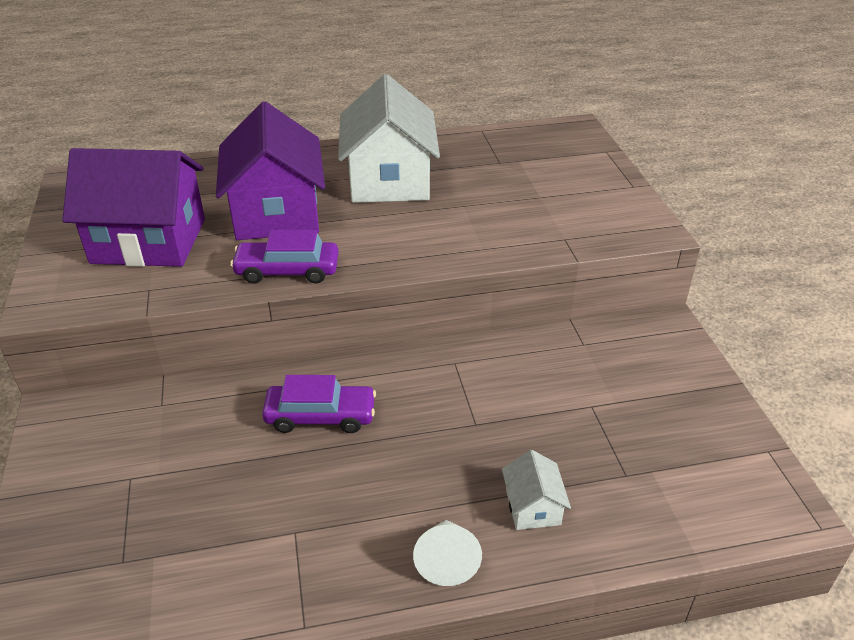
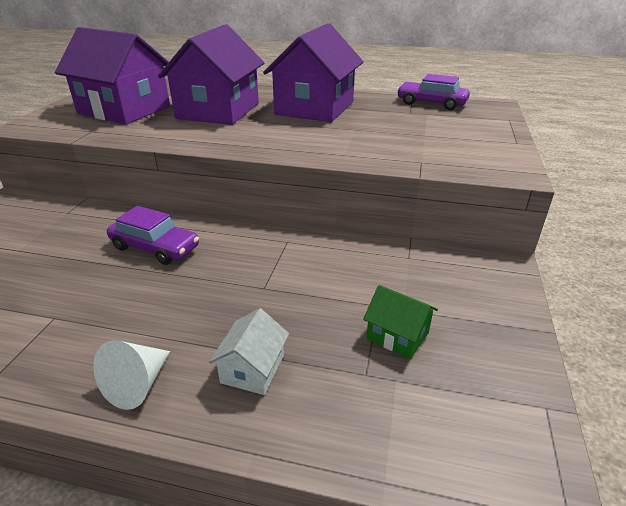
camera: 25 degrees right, 5 degrees down
(287, 271) = (187, 139): purple car -> purple car (431, 103)
(389, 180) = (315, 108): white house -> purple house
(627, 430) = (397, 335): none -> green house

